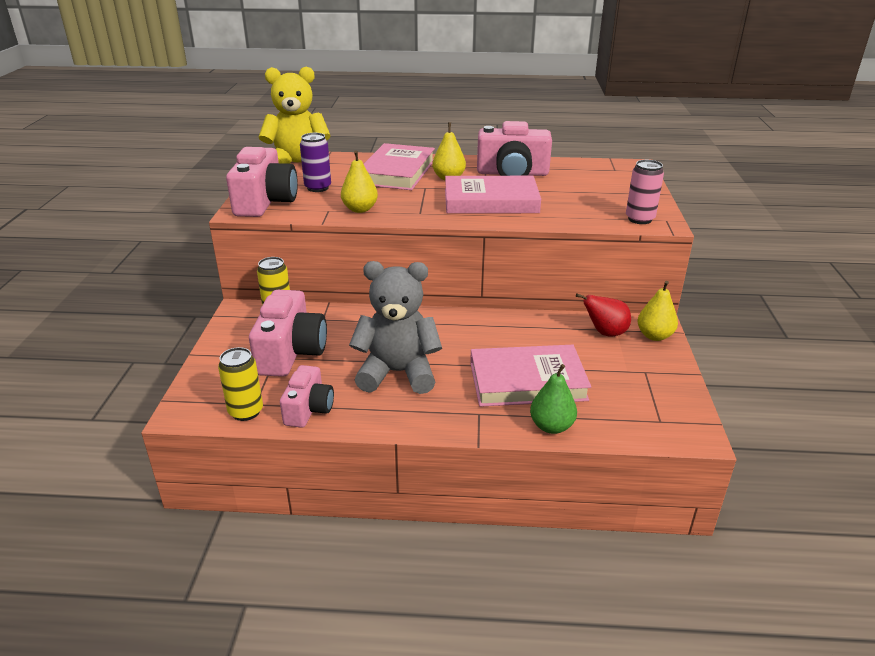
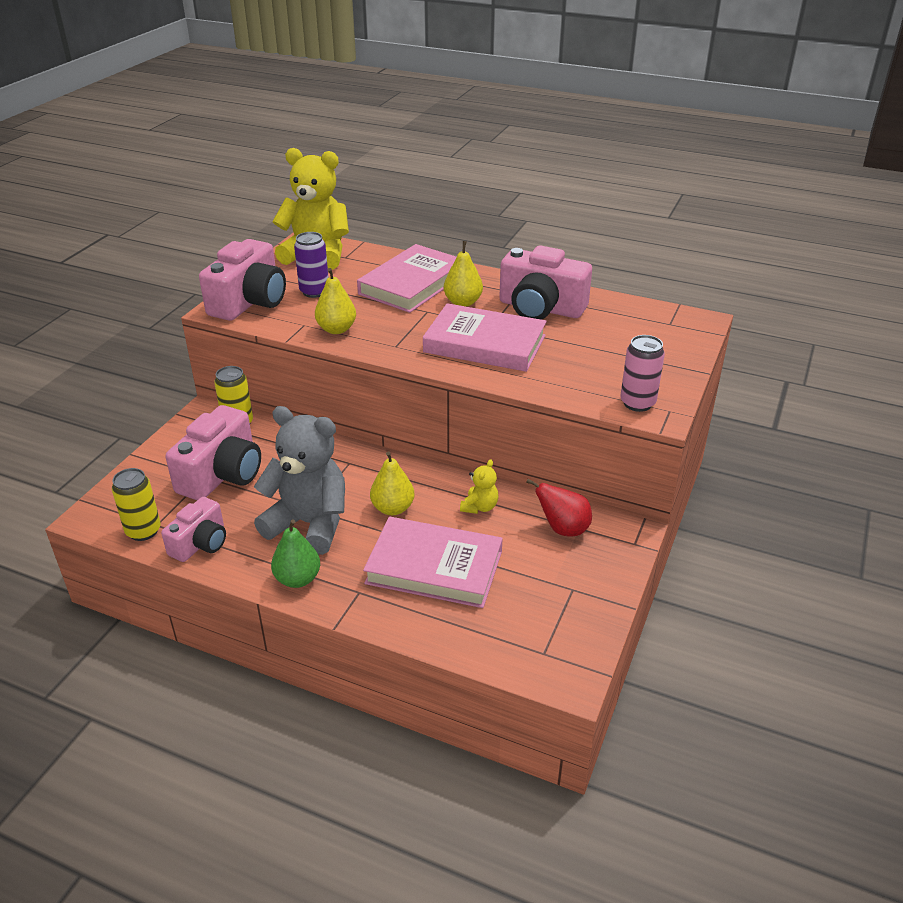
camera: 20 degrees right, 5 degrees up
(530, 331) = (479, 507): none -> yellow teddy bear
(551, 426) = (422, 627): green pear -> green pear (297, 579)
(654, 336) = (618, 546): yellow pear -> yellow pear (392, 508)

